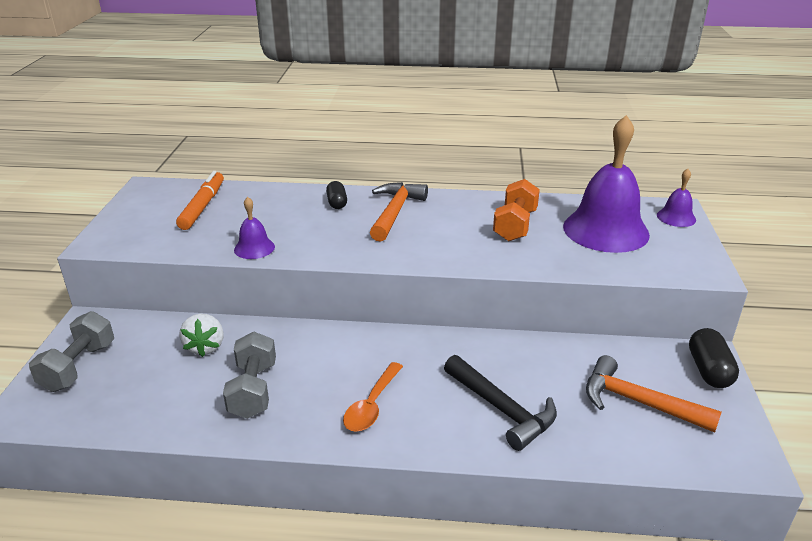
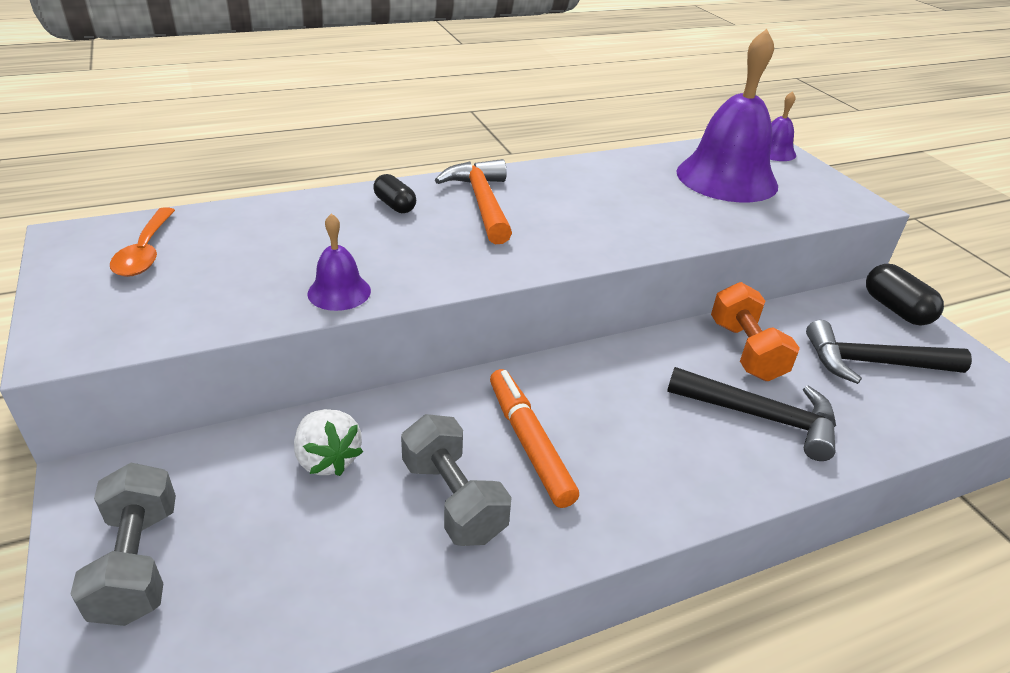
camera: 30 degrees left, 5 degrees up
(202, 206) = (198, 248): orange marker -> orange marker (529, 443)
(372, 405) = (621, 464): orange spoon -> orange spoon (146, 252)
(515, 225) = (633, 191): orange dumbbell -> orange dumbbell (745, 350)
(638, 402) = (872, 363): orange hammer -> black hammer

